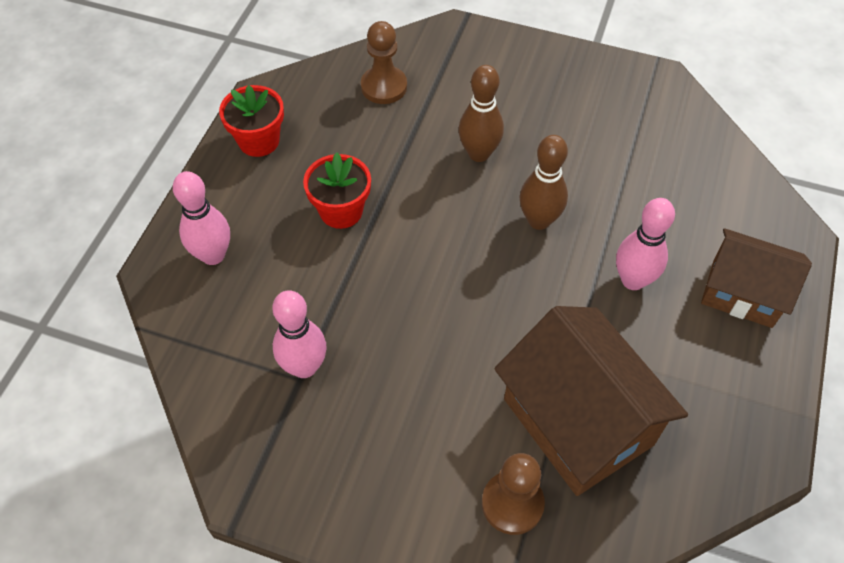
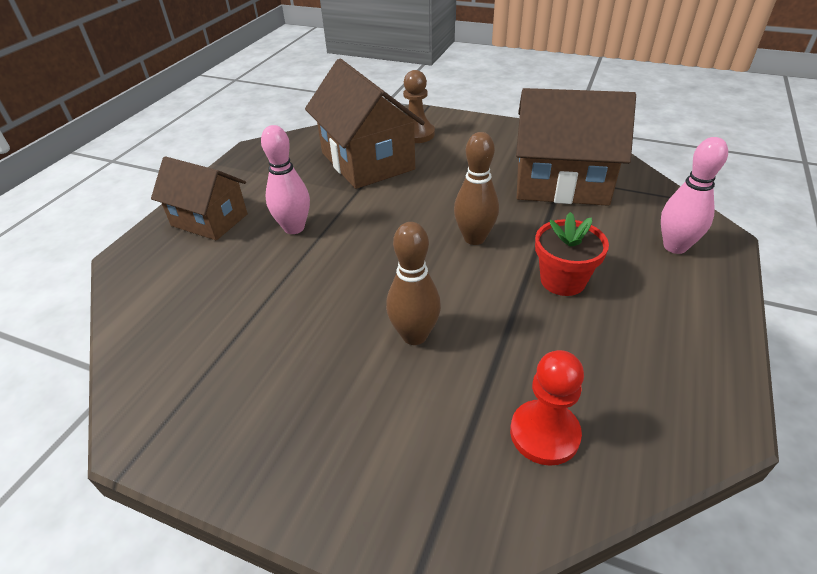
camera: 175 degrees left, 15 degrees down
(259, 141) = (690, 356): red flower pot -> none
(304, 367) = (561, 183): pink bowling pin -> brown house
(384, 87) = (544, 434): brown pawn -> red pawn
(539, 220) = (362, 270): brown bowling pin -> brown bowling pin (474, 238)

